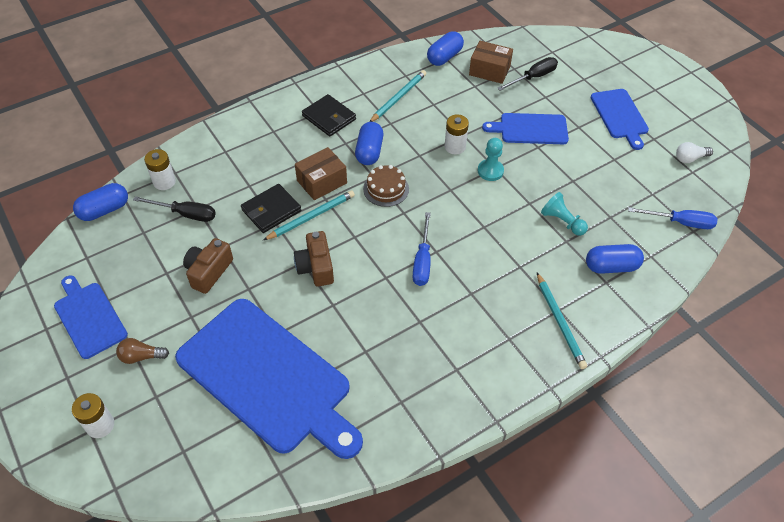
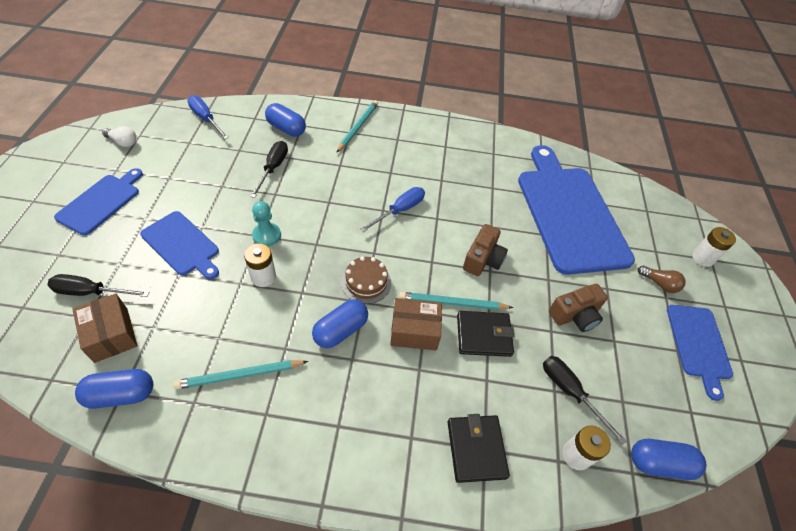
camera: 145 degrees left, 0 degrees up
(329, 118) = (336, 407): black wallet -> black wallet (476, 449)
(562, 221) = (273, 168): turquoise pawn -> black screwdriver

